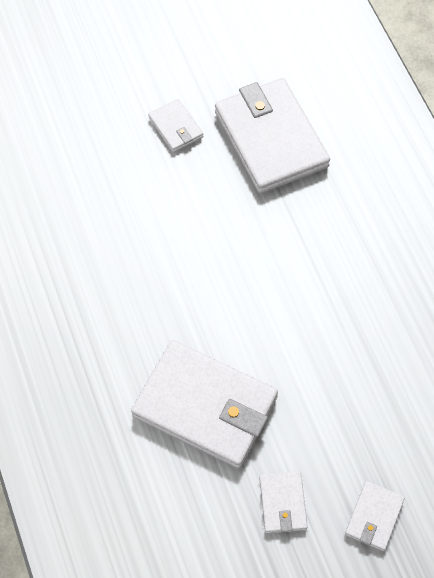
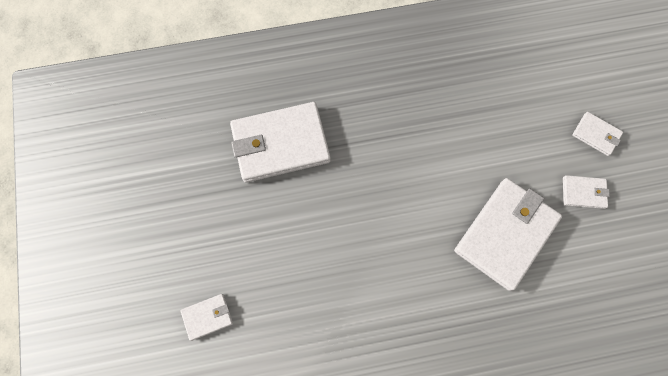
camera: 80 degrees left, 10 degrees up
(176, 127) = (253, 217): white wallet -> white wallet (207, 317)

